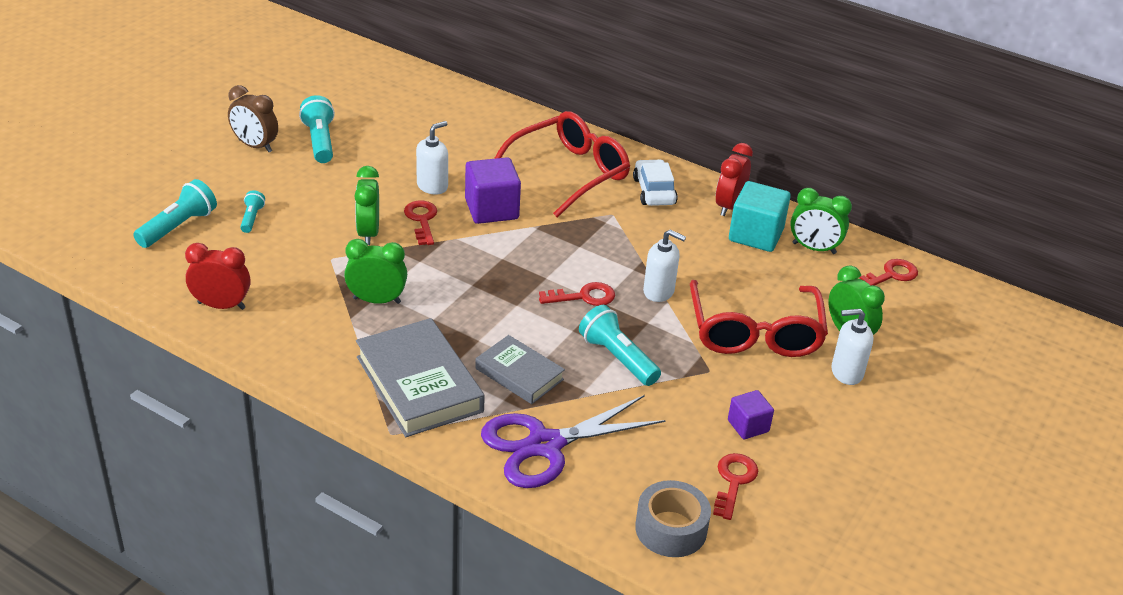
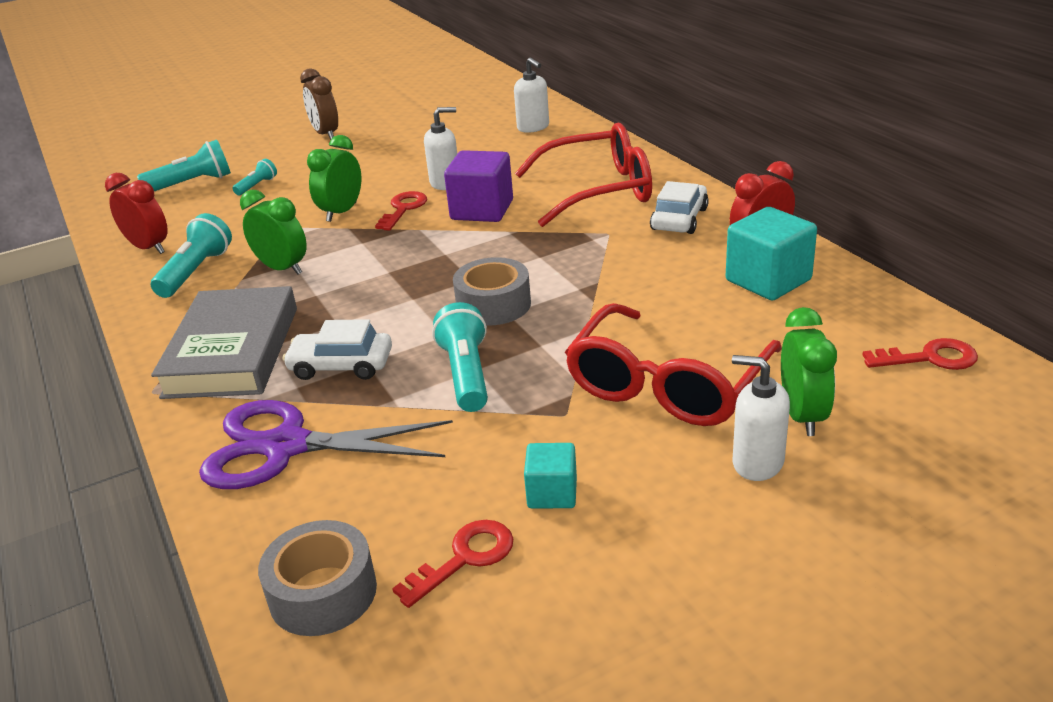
camera: 35 degrees right, 5 degrees down
(320, 141) = (384, 137): turquoise flashlight -> turquoise flashlight (196, 271)
(519, 374) = (341, 365): grey book -> white car
(584, 297) = (493, 305): red key -> grey tape
(659, 291) = (586, 316): white soap dispenser -> white soap dispenser (533, 127)
(748, 426) = (552, 493): purple cube -> turquoise cube
(814, 248) = (837, 307): green clock -> none

